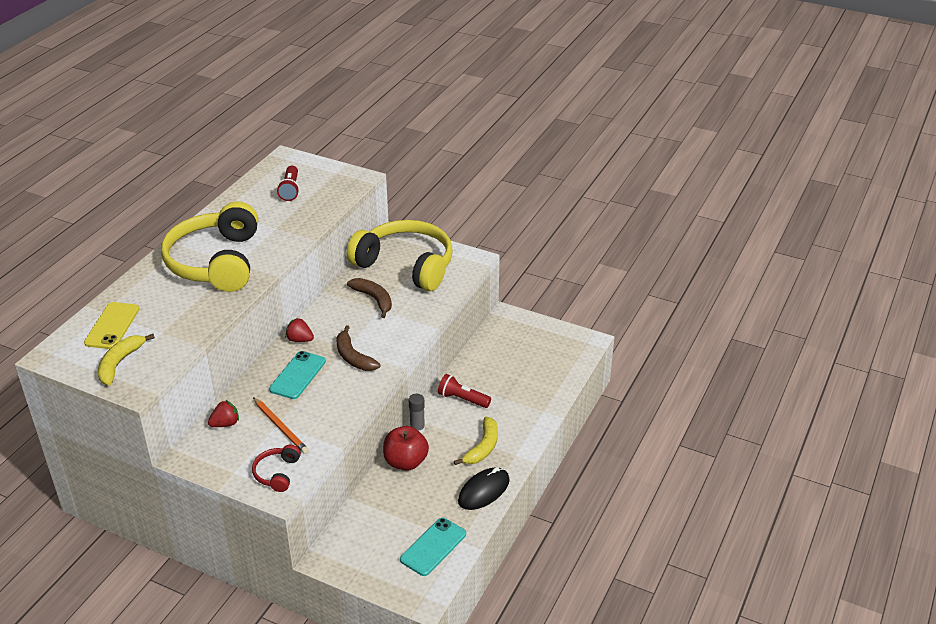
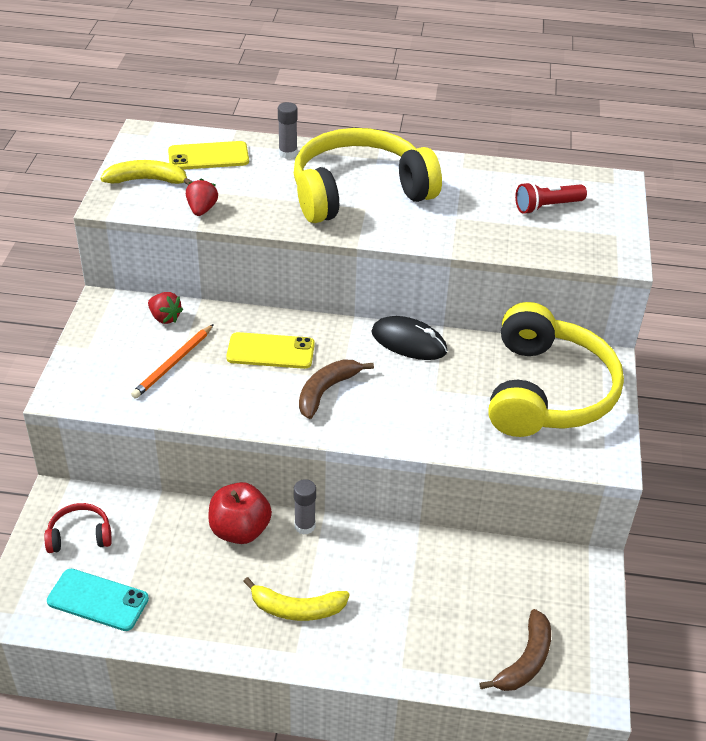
camera: 70 degrees right, 5 degrees up
(141, 285) = (288, 153): none -> grey glue stick
(277, 473) = (95, 383): red headphones -> red headphones (80, 535)
(298, 375) = (270, 351): turquoise phone -> yellow phone
(300, 340) = (337, 334): red strawberry -> red strawberry (202, 209)
(374, 299) = (453, 379): brown banana -> brown banana (525, 661)
(462, 399) = (384, 560): red flashlight -> none
(483, 491) = (212, 631): black mouse -> black mouse (409, 342)

